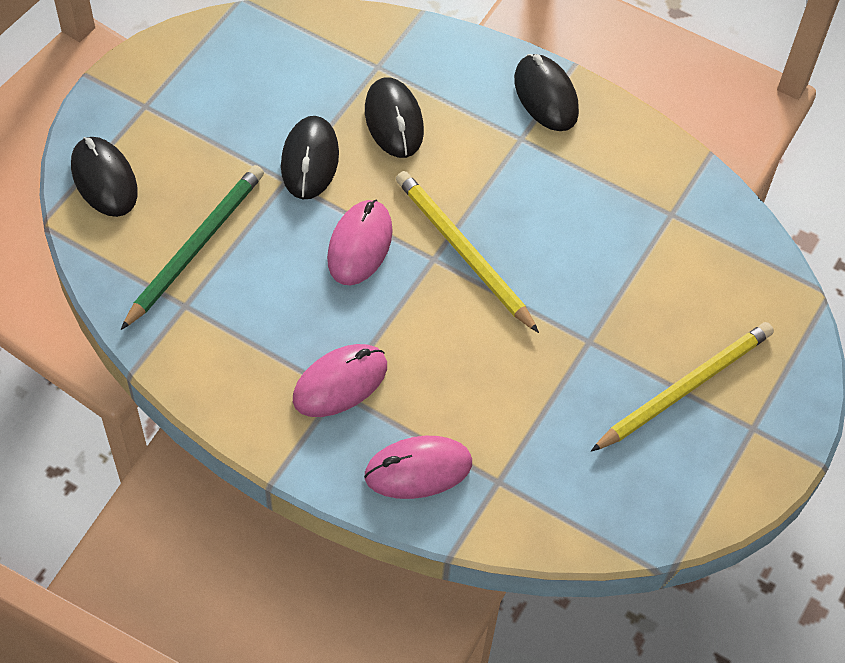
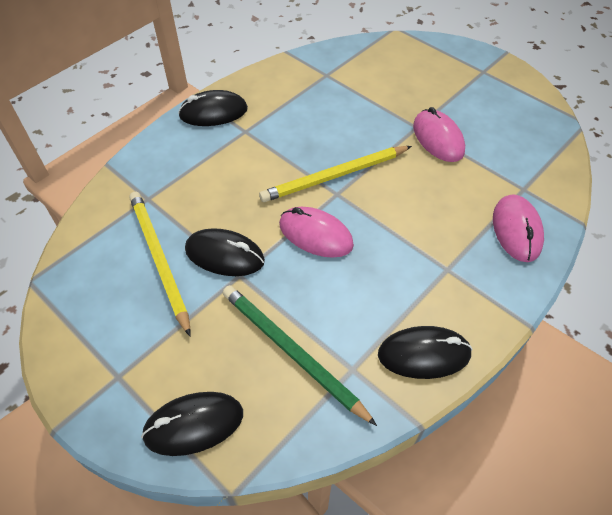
camera: 75 degrees left, 5 degrees down
(340, 383) = (440, 266): pink mouse -> pink mouse (438, 139)
(394, 121) = (204, 196): black mouse -> black mouse (424, 354)
(685, 388) = (455, 92): yellow pencil -> yellow pencil (159, 259)

